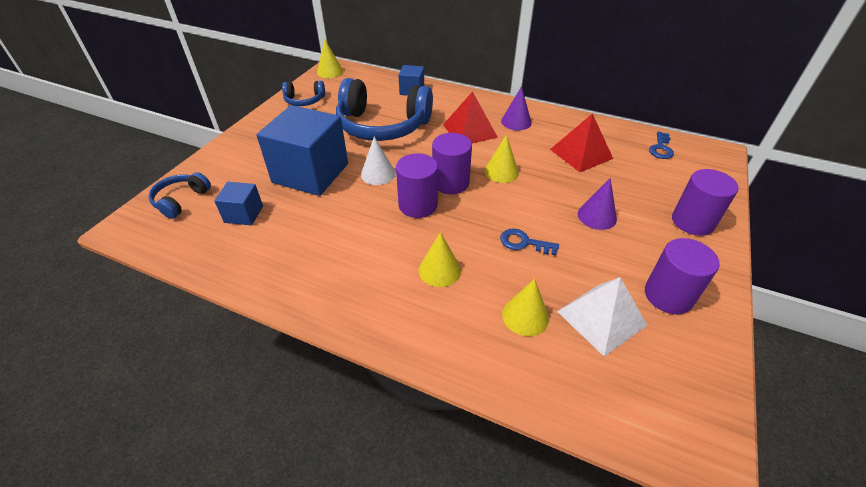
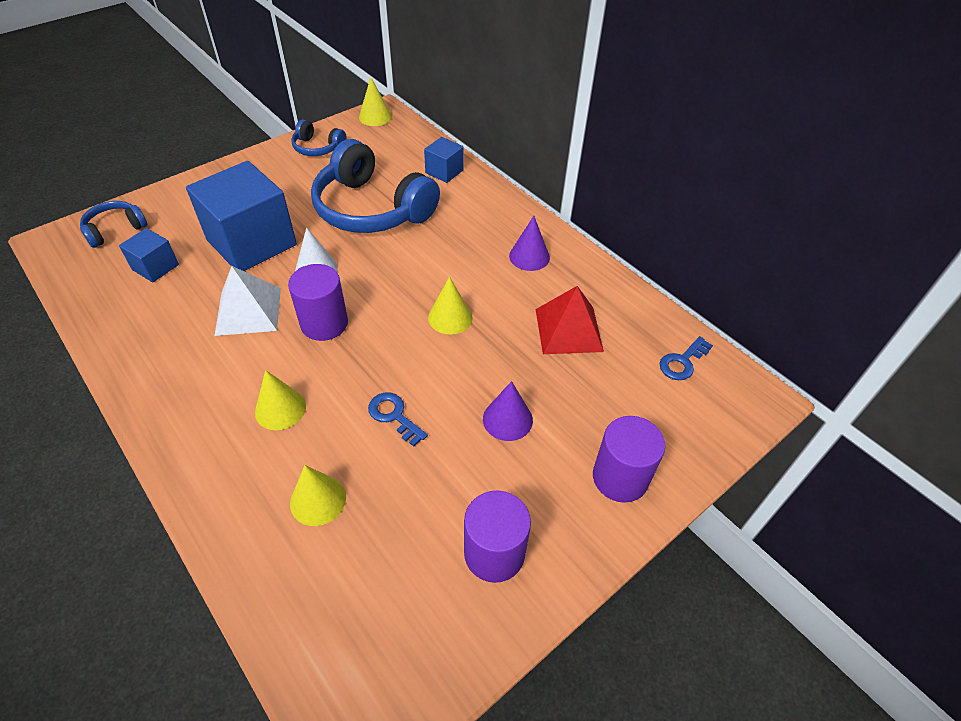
camera: 25 degrees right, 5 degrees up
(450, 183) = (382, 309): purple cylinder -> none
(470, 131) = (463, 249): red pyramid -> none
(601, 318) = (394, 541): white pyramid -> white pyramid (248, 311)

